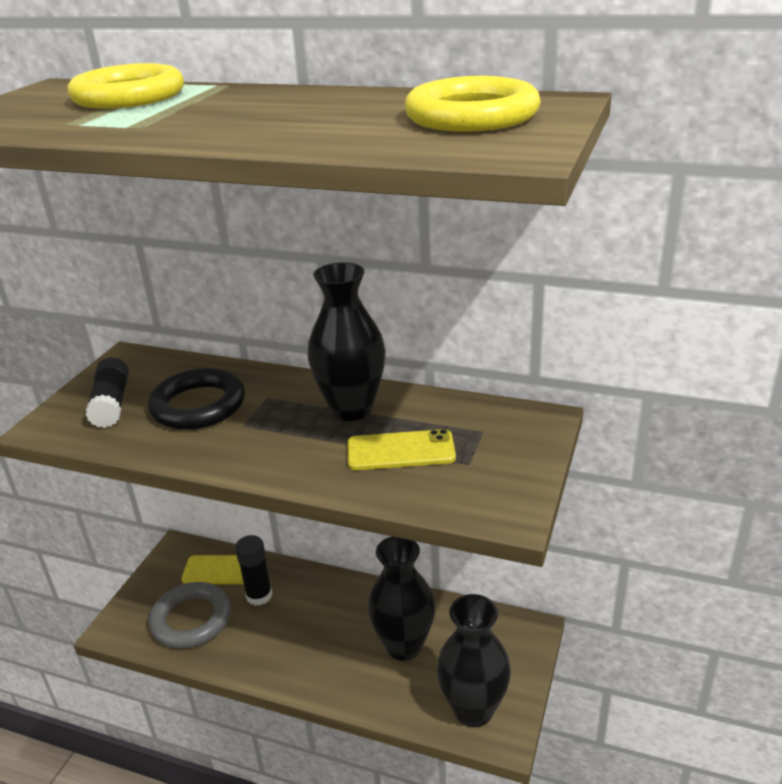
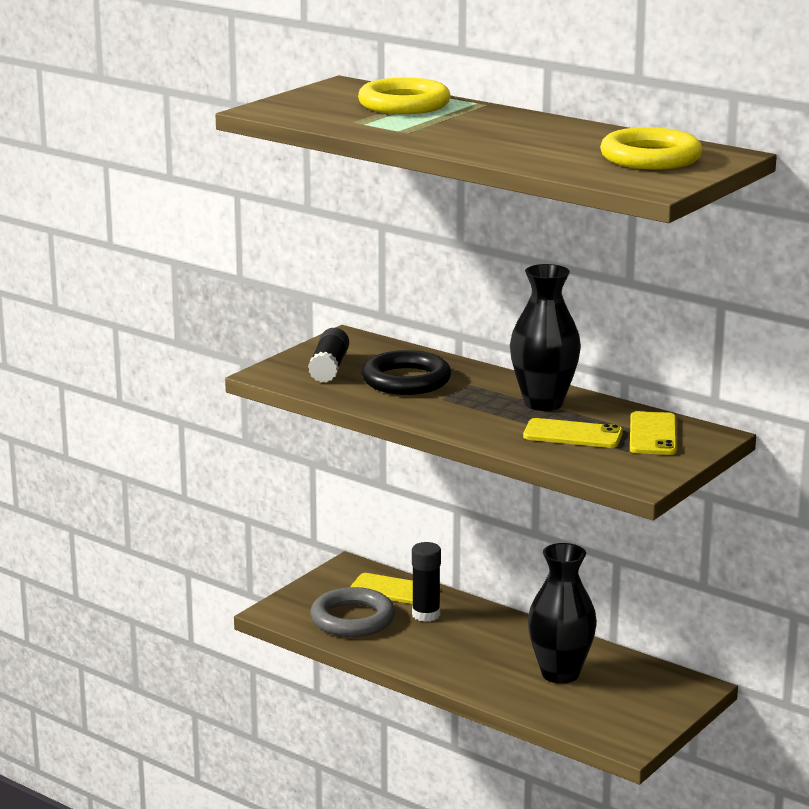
camera: 15 degrees right, 10 degrees down
(473, 710) = (608, 724): black vase -> none
(483, 432) = (652, 434): none -> yellow phone

